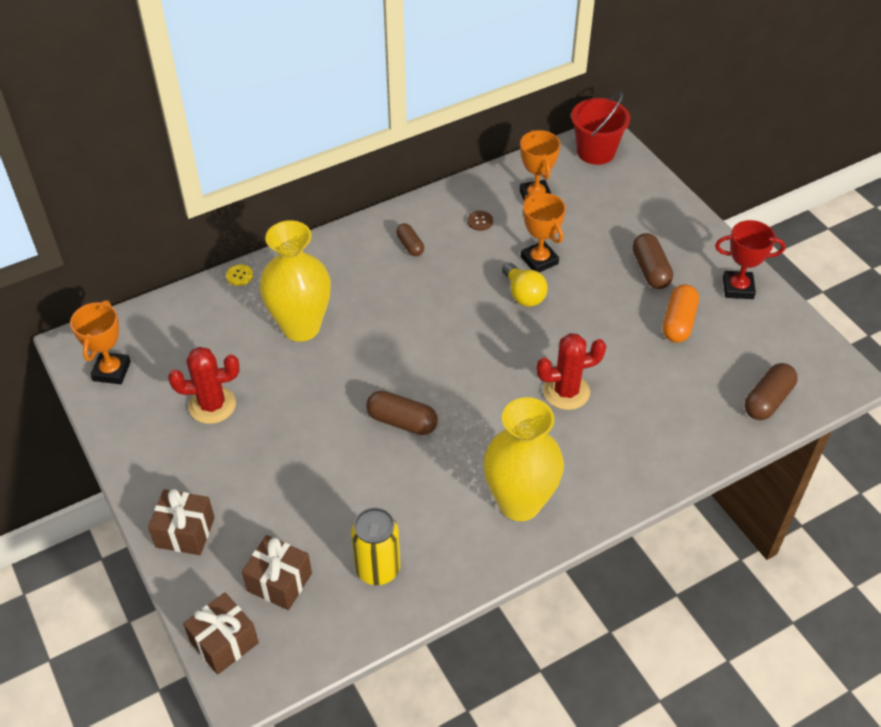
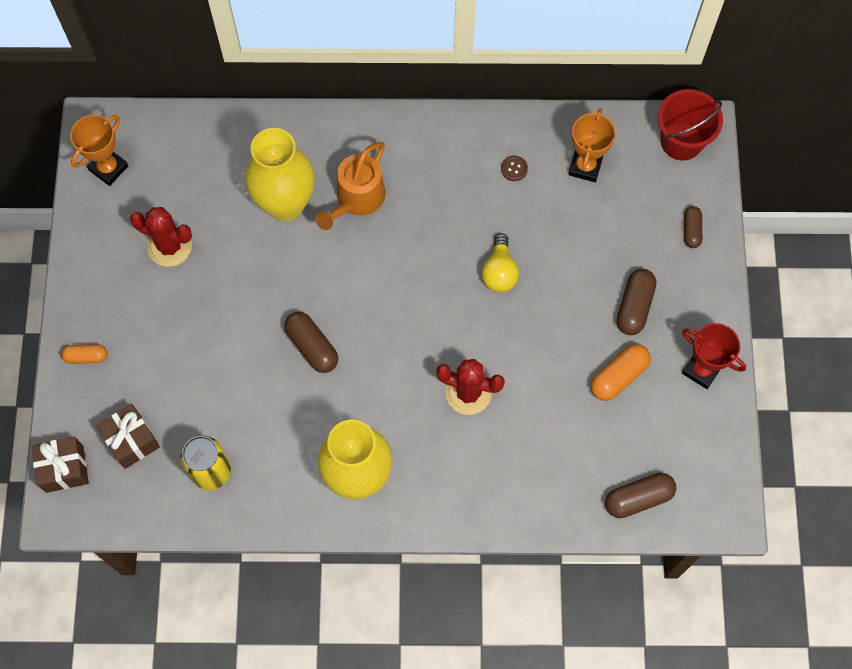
camera: 30 degrees right, 20 degrees up
(185, 532) = (86, 356): brown gift -> orange capsule
(239, 276) = (265, 120): yellow button -> none
(362, 297) = (356, 199): none -> orange watering can
(410, 245) = (433, 163): brown capsule -> brown capsule (691, 230)
(539, 260) = (539, 241): orange trophy -> none

